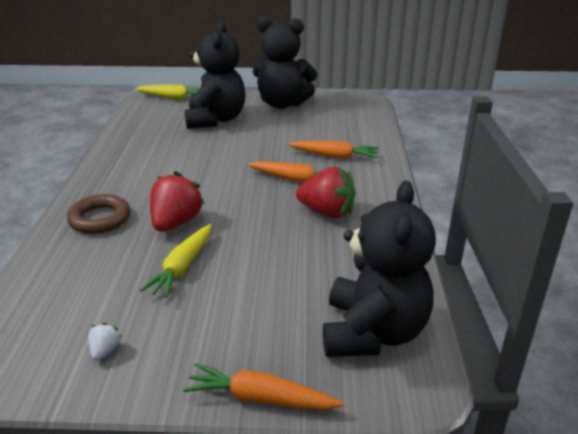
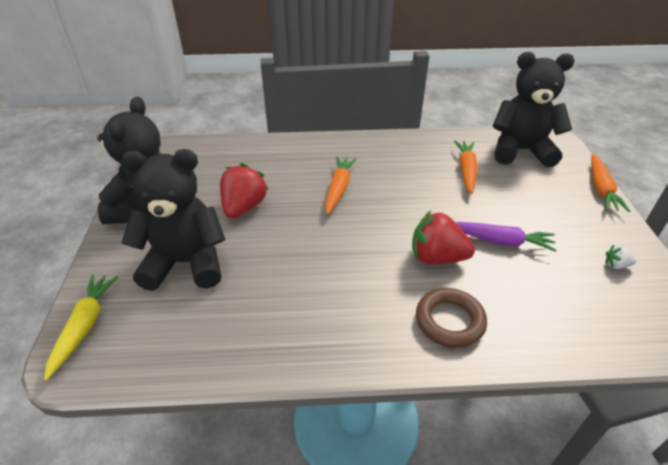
camera: 95 degrees left, 10 degrees up
(182, 267) = (500, 241): yellow carrot -> purple carrot
(327, 212) = (391, 170): red strawberry -> red strawberry (244, 207)
(334, 156) = (290, 168): orange carrot -> orange carrot (466, 170)

